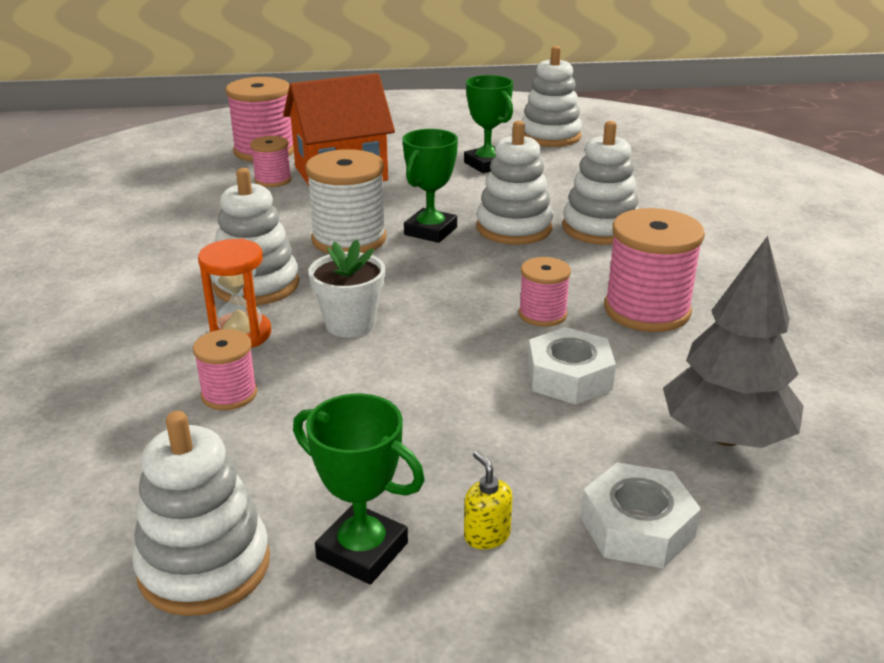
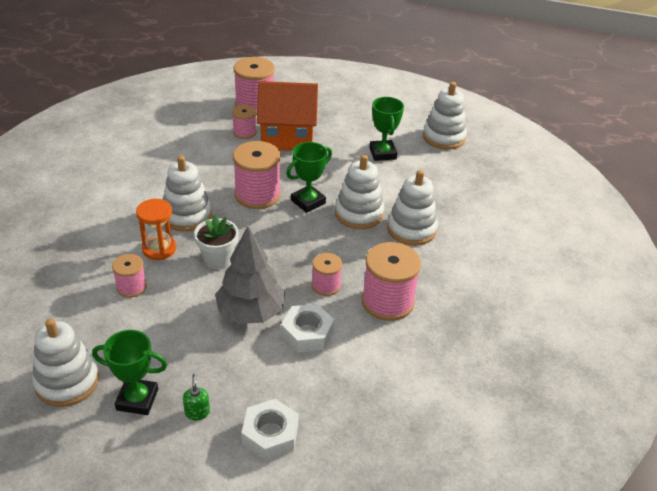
camera: 20 degrees right, 10 degrees up
(349, 239) = (257, 195): white spool -> pink spool
(362, 551) = (137, 399): green trophy -> green trophy turned 45 degrees counterclockwise
(486, 535) = (197, 412): yellow soap dispenser -> green soap dispenser
(725, 436) = (359, 400): grey tree -> grey tree (250, 312)

